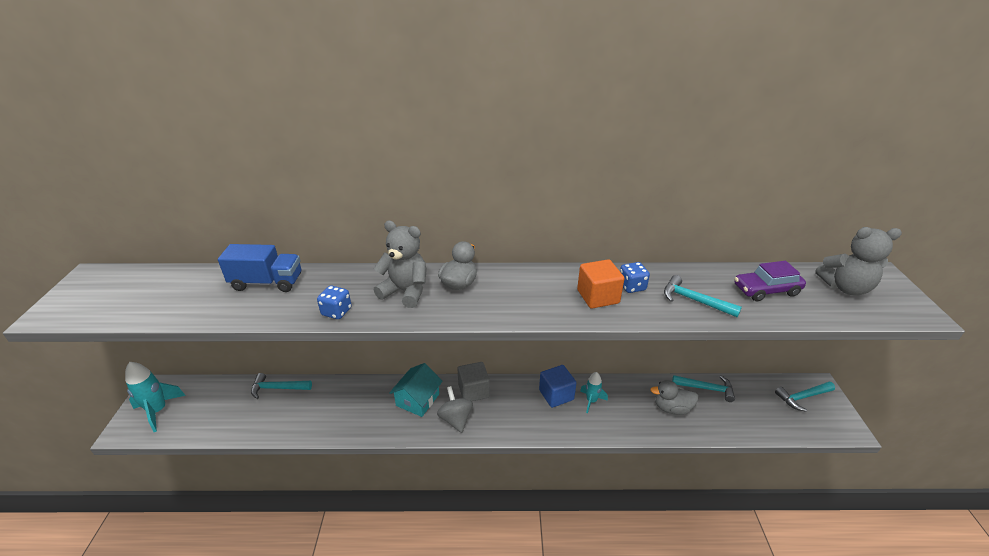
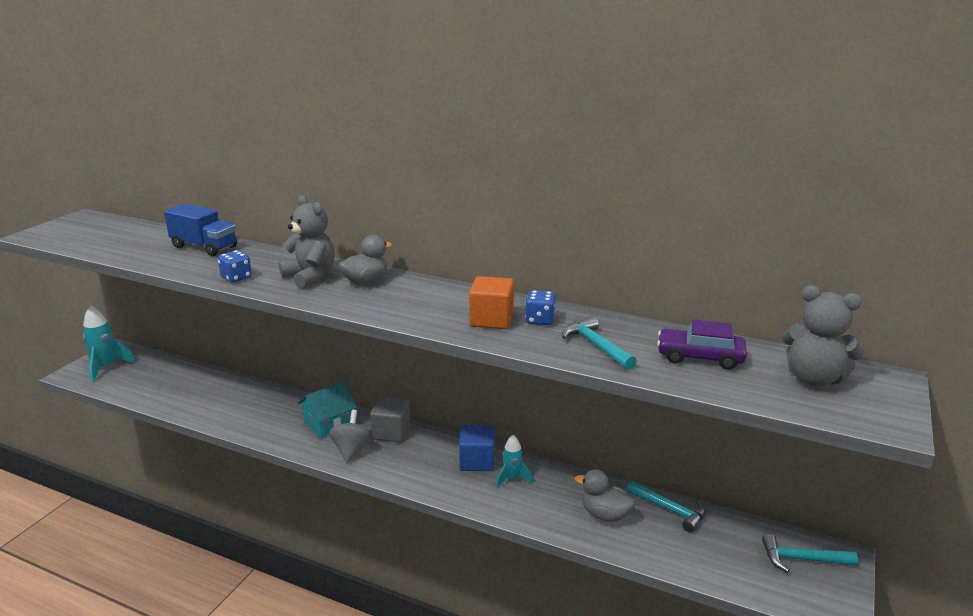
camera: 25 degrees right, 10 degrees down
(277, 388) = (212, 378): turquoise hammer -> none

